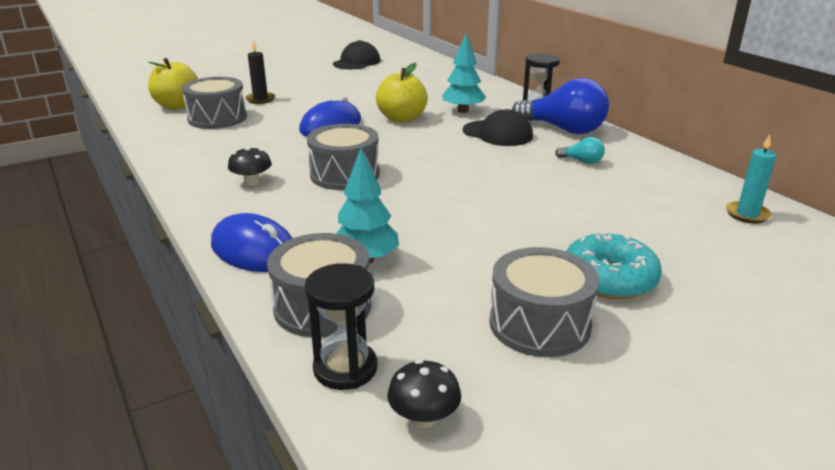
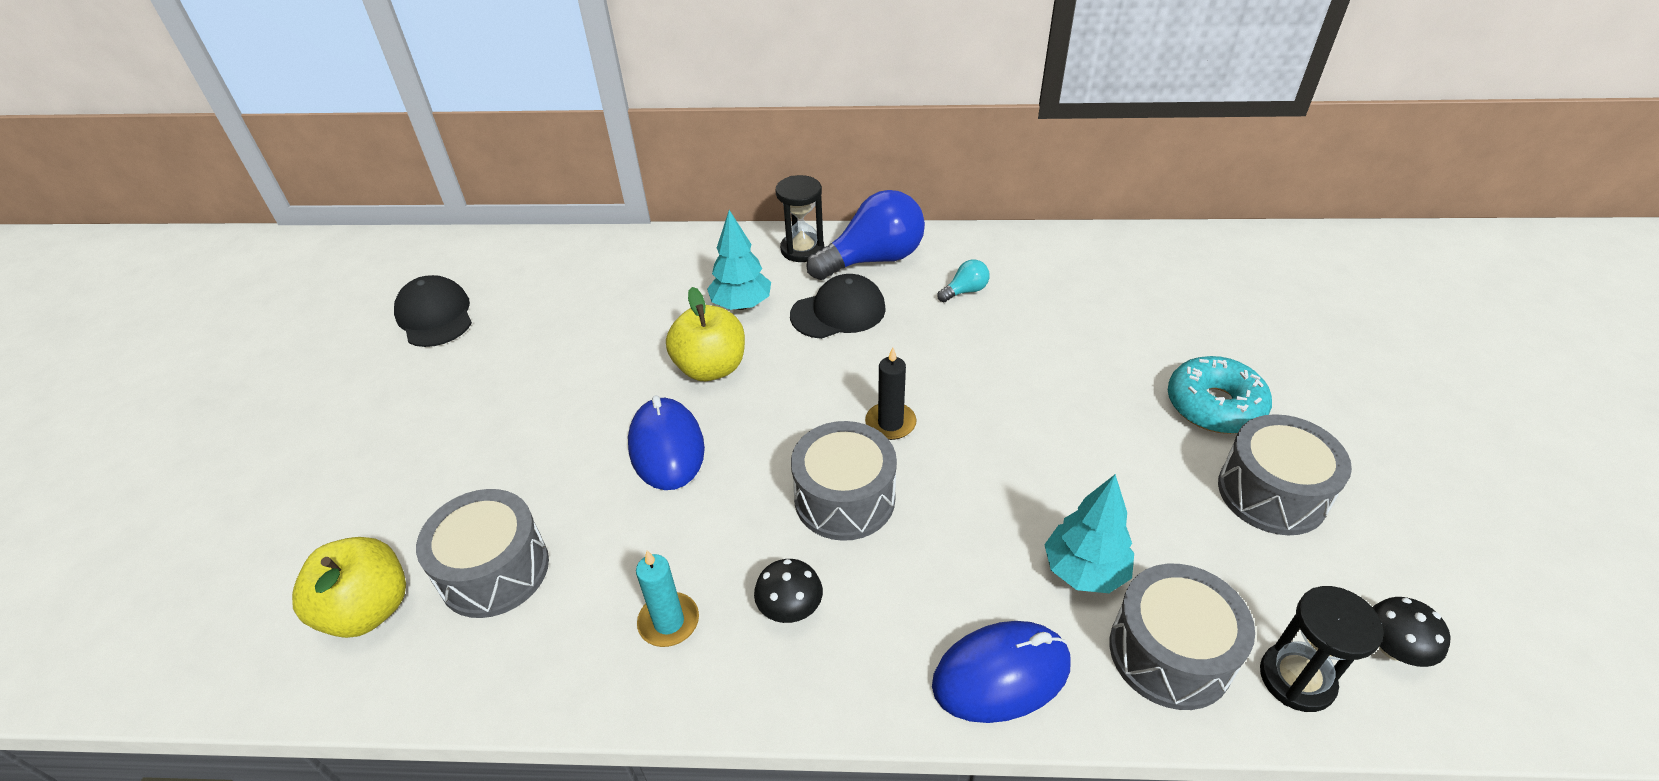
camera: 55 degrees left, 15 degrees up
(260, 99) = (468, 486): black candle -> black candle (890, 423)
(747, 214) = (1145, 259): turquoise candle -> turquoise candle (669, 622)

